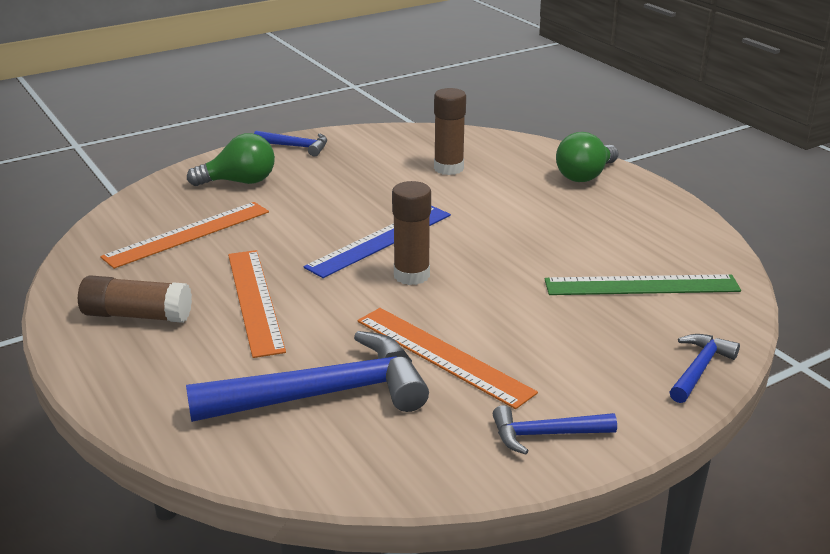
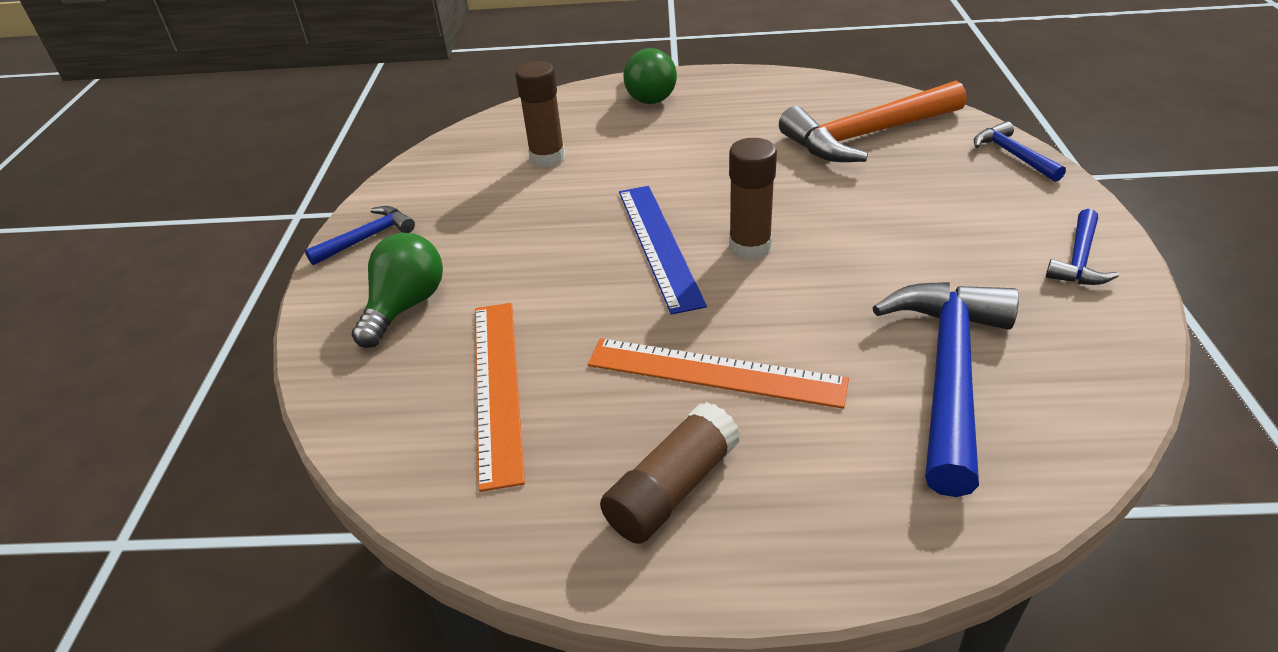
camera: 55 degrees left, 10 degrees up
(443, 355) = (917, 275): orange ruler -> none
(641, 285) = (866, 135): green ruler -> orange hammer

